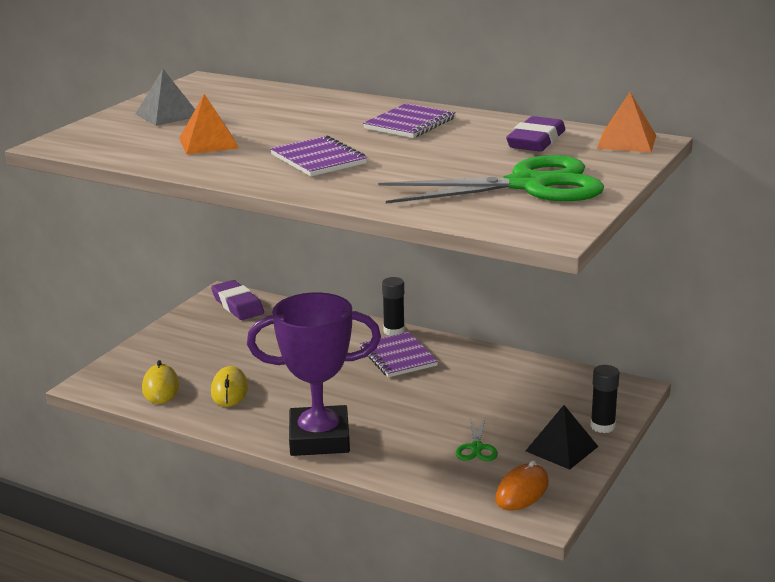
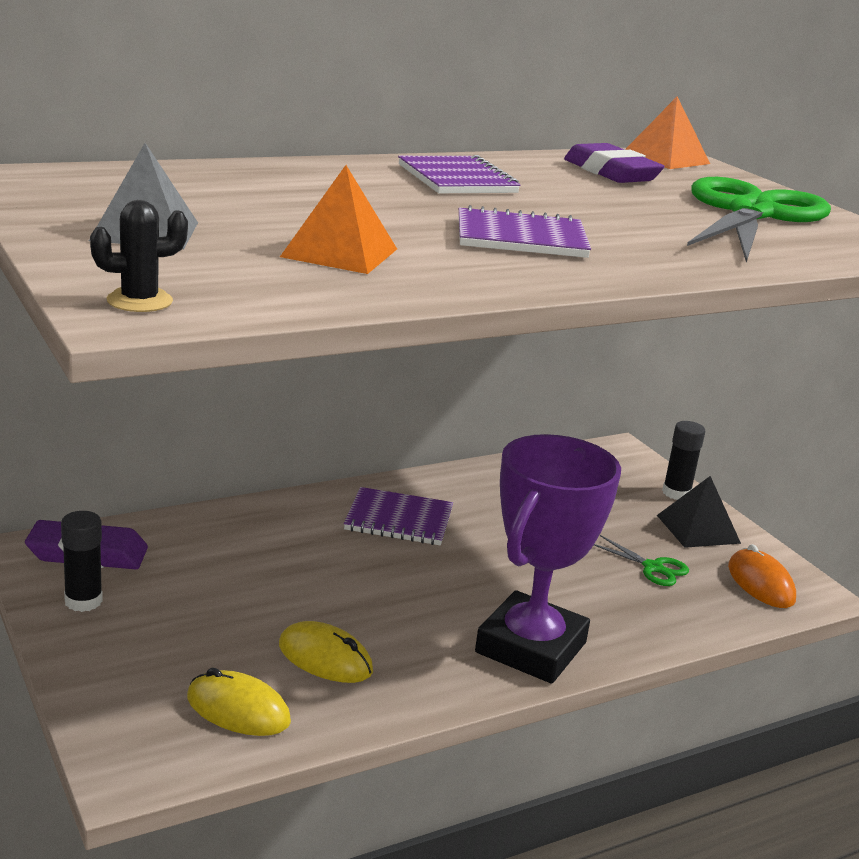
camera: 60 degrees left, 0 degrees up
(74, 140) = (139, 301): none -> black cactus
(394, 331) = (332, 495): black glue stick -> black glue stick (83, 601)

